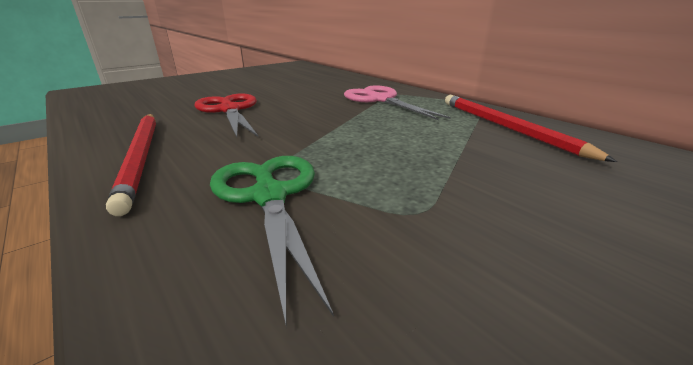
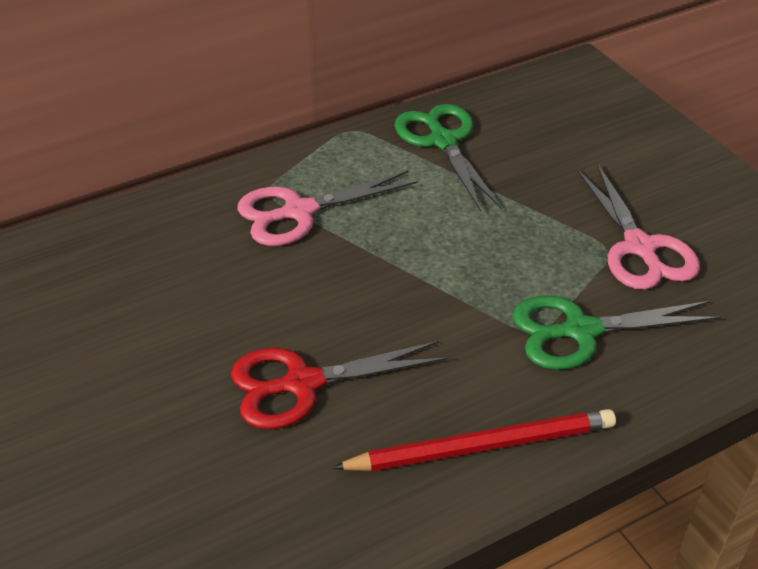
camera: 80 degrees left, 15 degrees up
(438, 238) = (639, 247): none -> pink scissors
(507, 128) = (443, 141): red pencil -> green scissors

